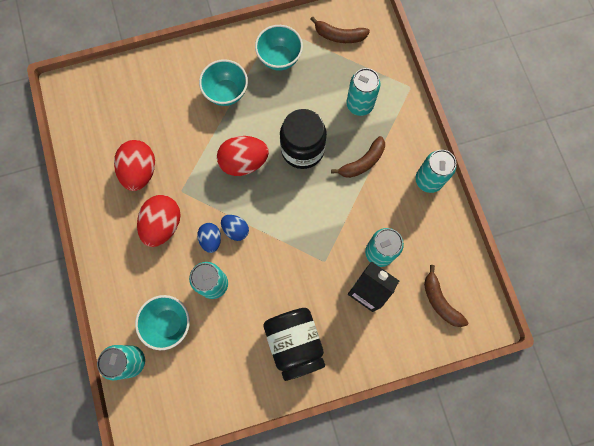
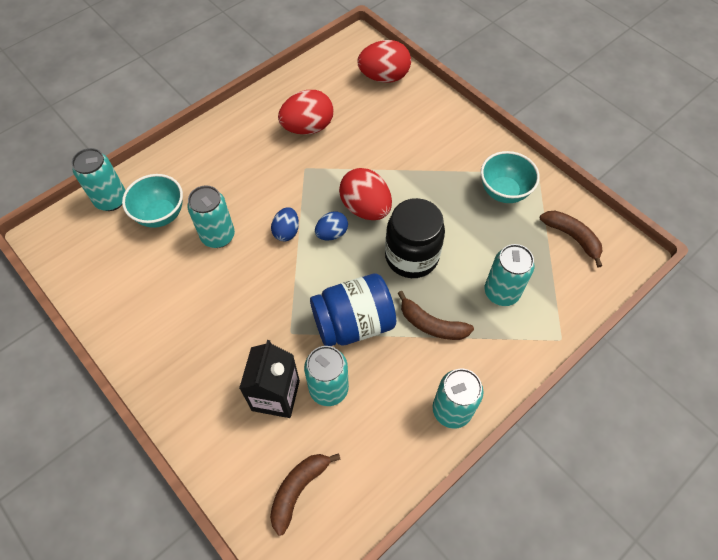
camera: 65 degrees right, 15 degrees down
(163, 225) = (261, 168): red egg -> red egg (384, 77)
(211, 239) = (265, 214): blue egg -> blue egg (332, 233)
(226, 93) = (433, 161): turquoise bowl -> none
(295, 343) = (182, 340): black jar -> none
(337, 214) = (353, 323): none -> blue jar
(339, 36) = (572, 237): brown banana -> brown banana turned 150 degrees clockwise

